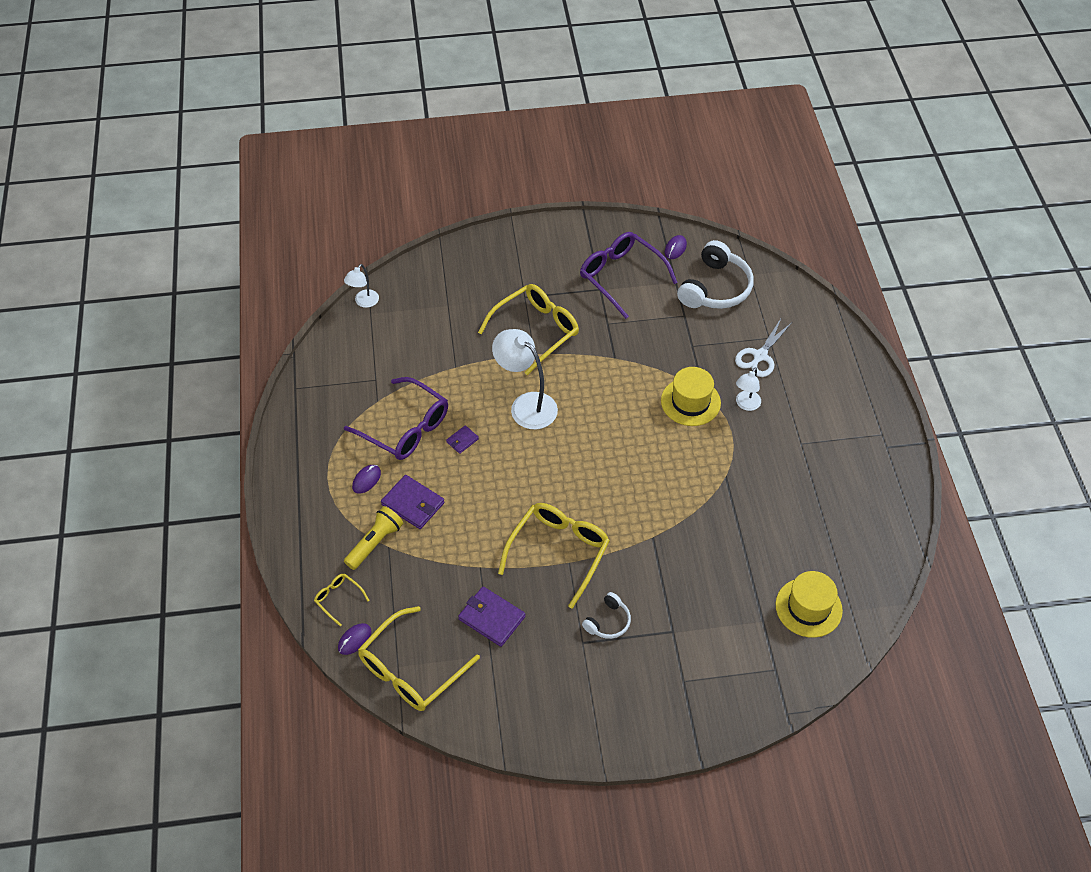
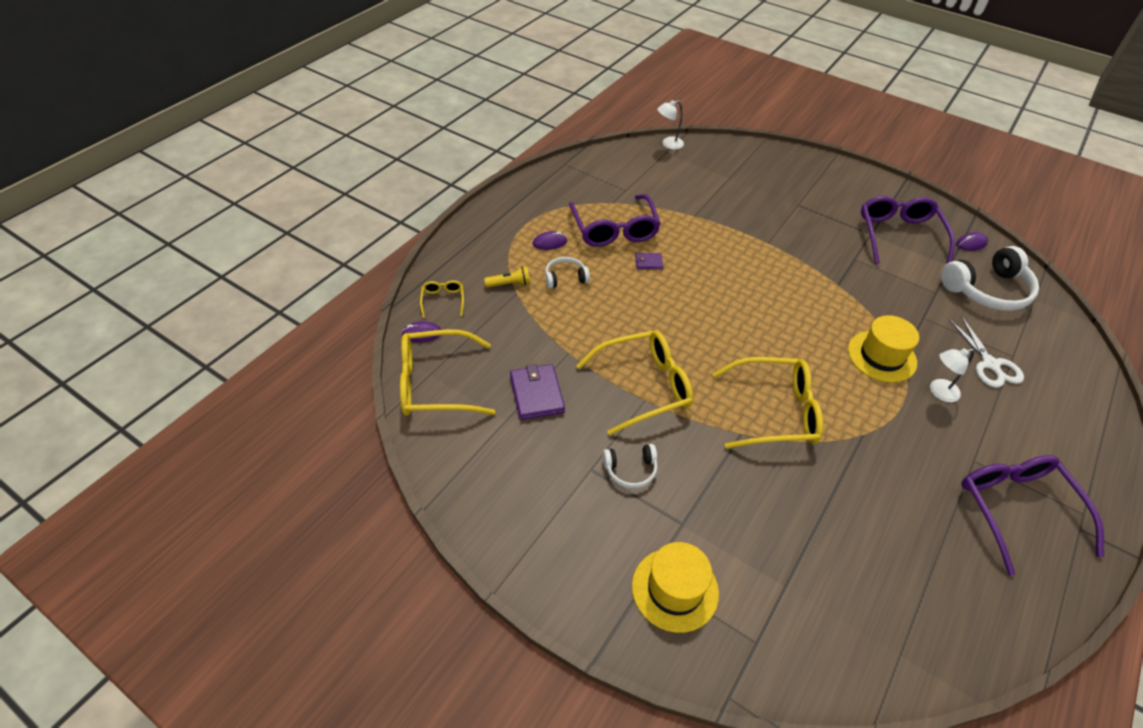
camera: 40 degrees right, 5 degrees down
(375, 543) = (509, 284): yellow flashlight -> yellow flashlight, size x0.67
(413, 504) = (565, 278): purple wallet -> white headphones
(526, 405) = (725, 271): white lamp -> none
(536, 330) = (785, 230): yellow glasses -> yellow glasses (775, 411)
(760, 356) = (990, 364): white scissors -> white scissors turned 90 degrees counterclockwise
(808, 607) = (850, 613): yellow hat -> yellow hat (675, 589)
(846, 461) = (1016, 509): none -> purple glasses

